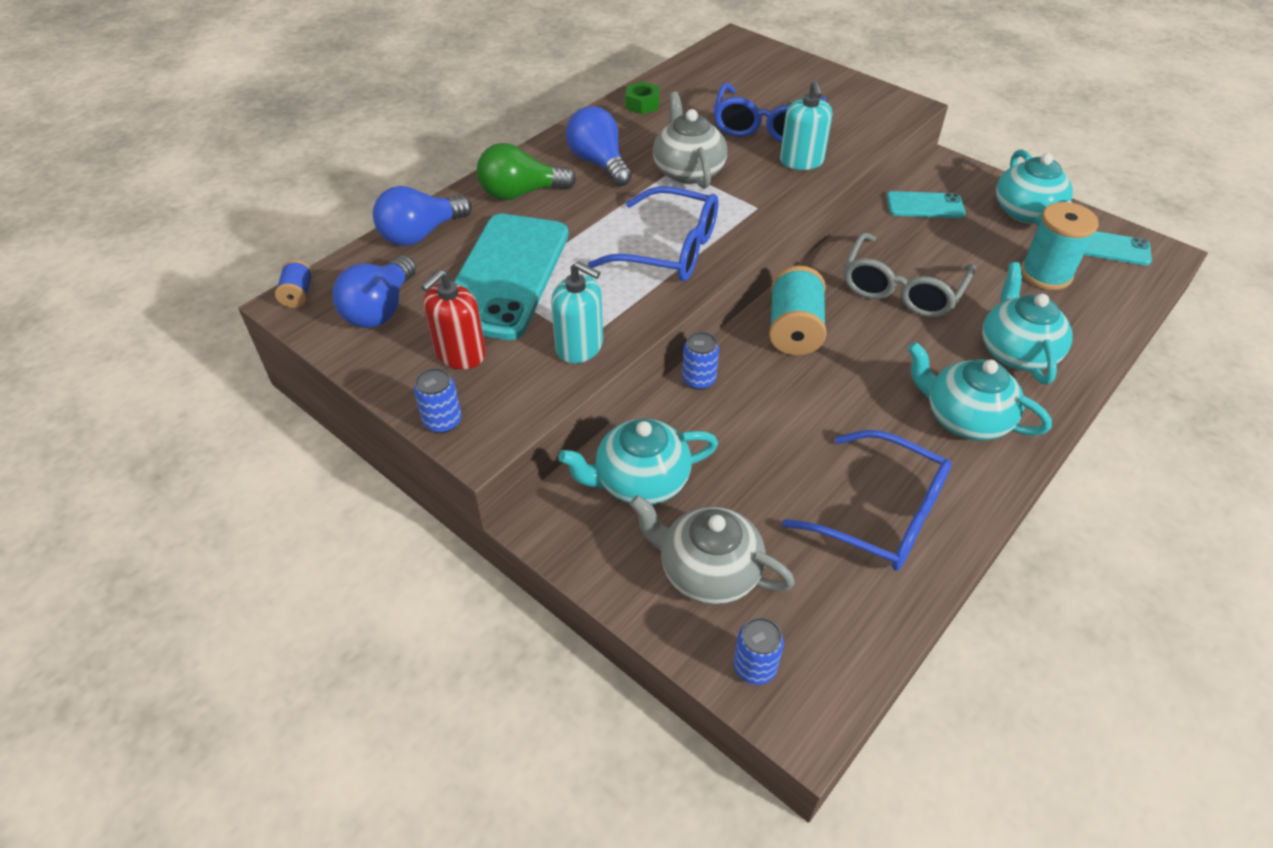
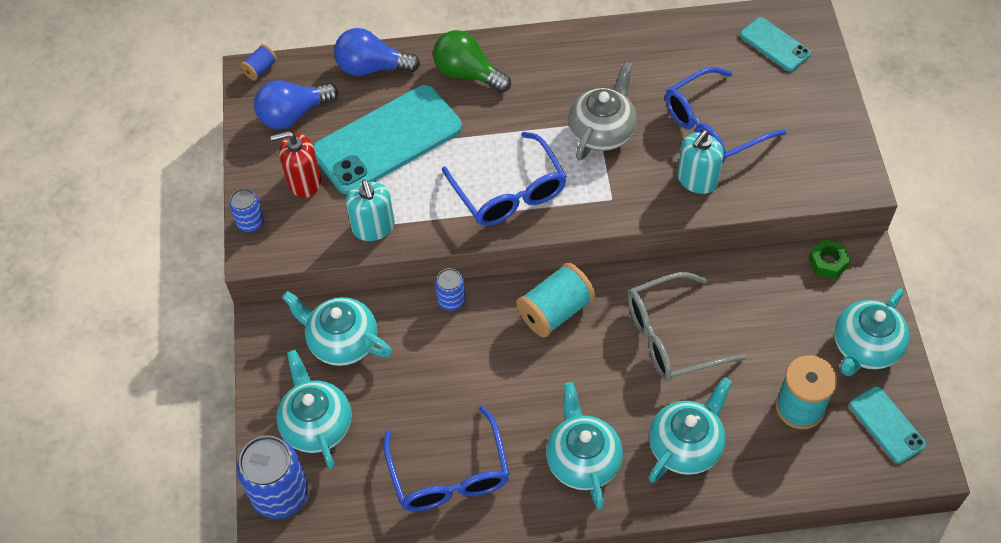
camera: 45 degrees right, 10 degrees up
(599, 163) = (549, 81): blue light bulb -> none
(642, 104) = (645, 41): green nut -> green nut (828, 263)
(708, 571) = (317, 424): grey teapot -> turquoise teapot
(754, 667) = (280, 494): blue can -> blue can, size x1.91
(925, 206) = (789, 281): turquoise phone -> turquoise phone (775, 44)

